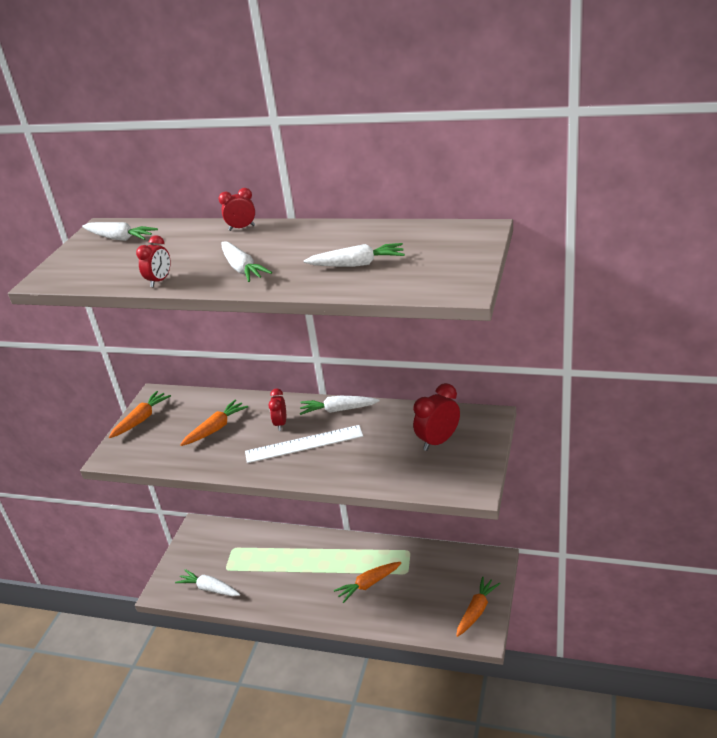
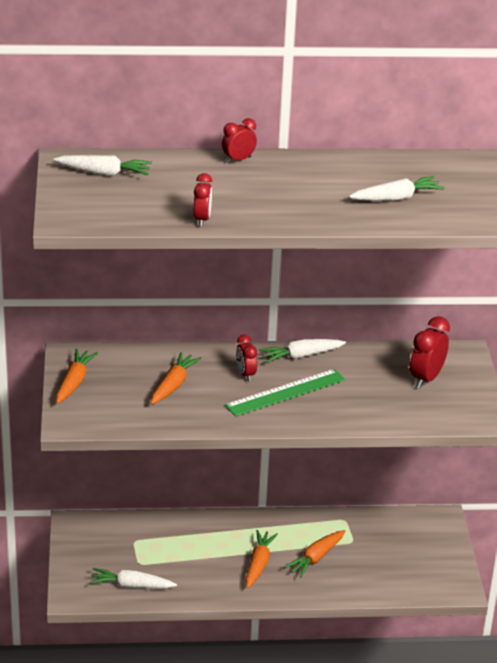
camera: 25 degrees left, 0 degrees up
(242, 269) = (281, 205): white carrot -> none
(304, 444) = (285, 392): white ruler -> green ruler
(476, 611) = (444, 567): orange carrot -> orange carrot (258, 564)

